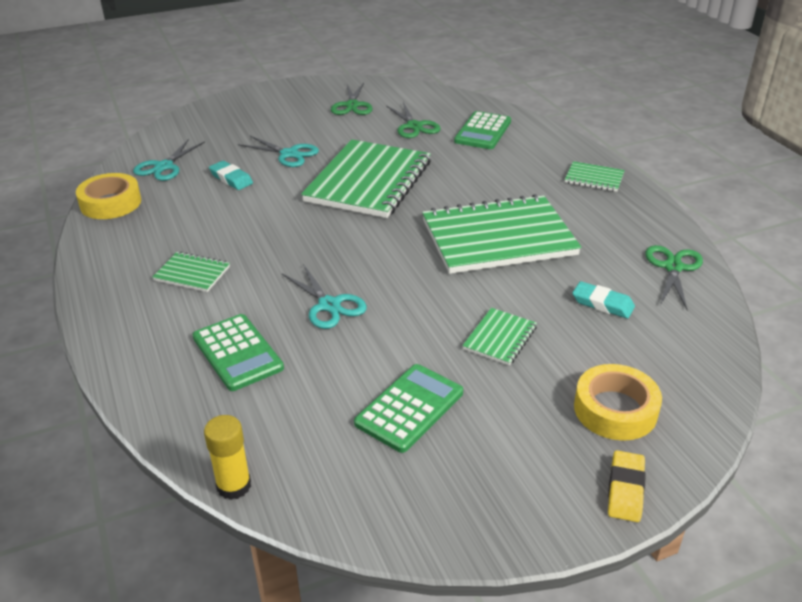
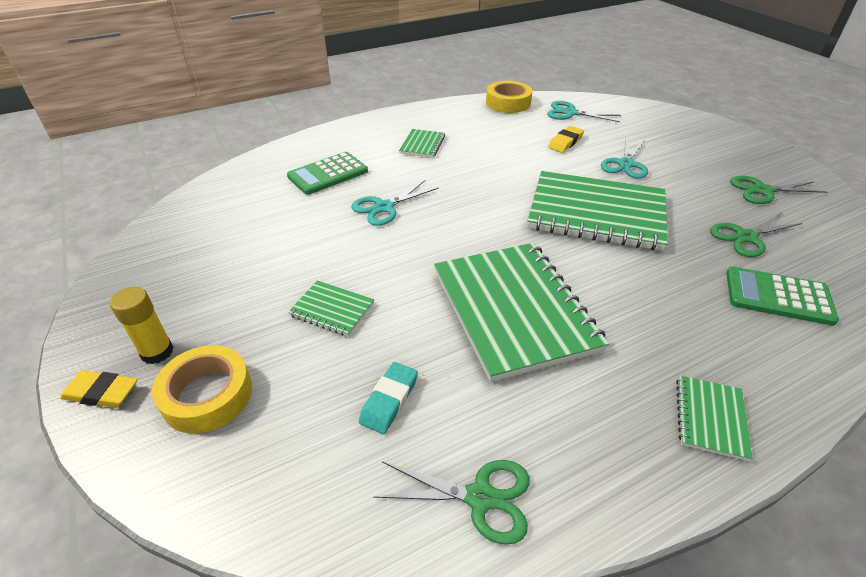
camera: 85 degrees right, 5 degrees up
(231, 179) = (565, 142): turquoise eraser -> yellow eraser
(234, 486) = (198, 188): yellow glue stick -> yellow glue stick (157, 352)
(409, 408) = (248, 256): green calculator -> none

